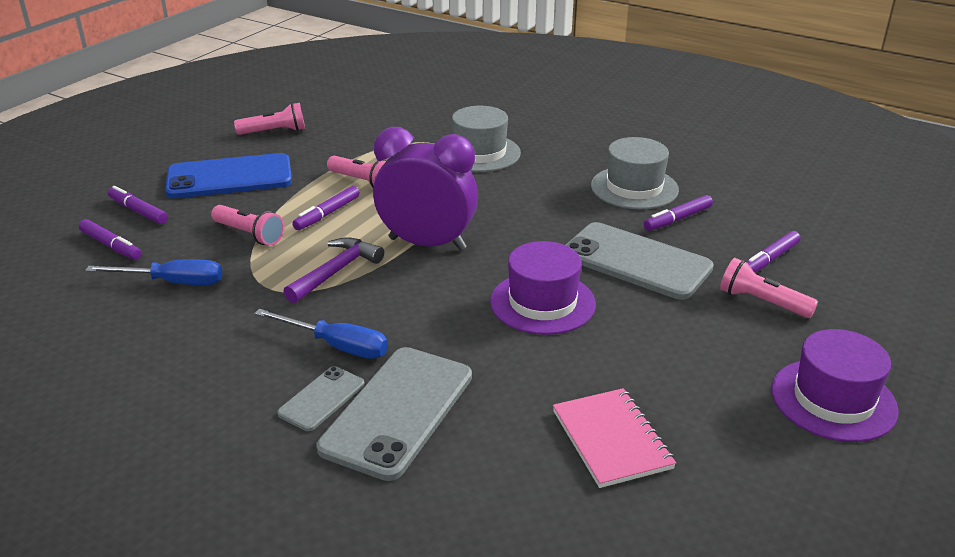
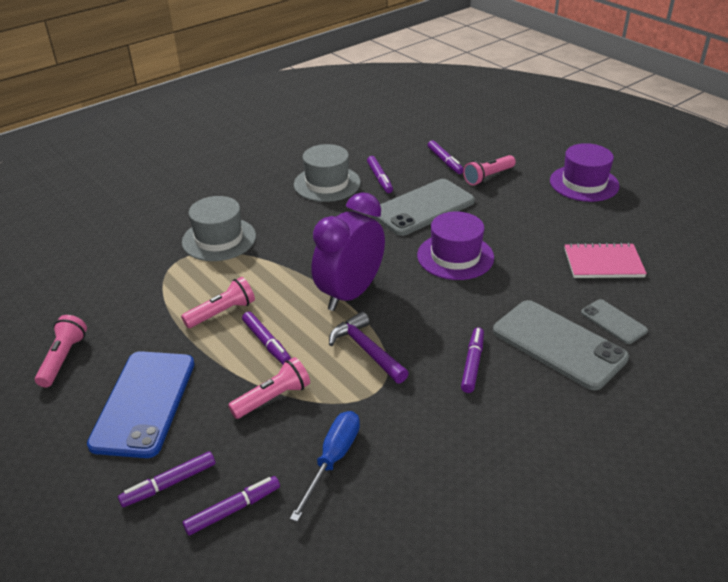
camera: 70 degrees left, 5 degrees up
(322, 399) = (535, 380): grey phone -> grey phone (613, 322)
(336, 346) = (472, 364): blue screwdriver -> purple marker

